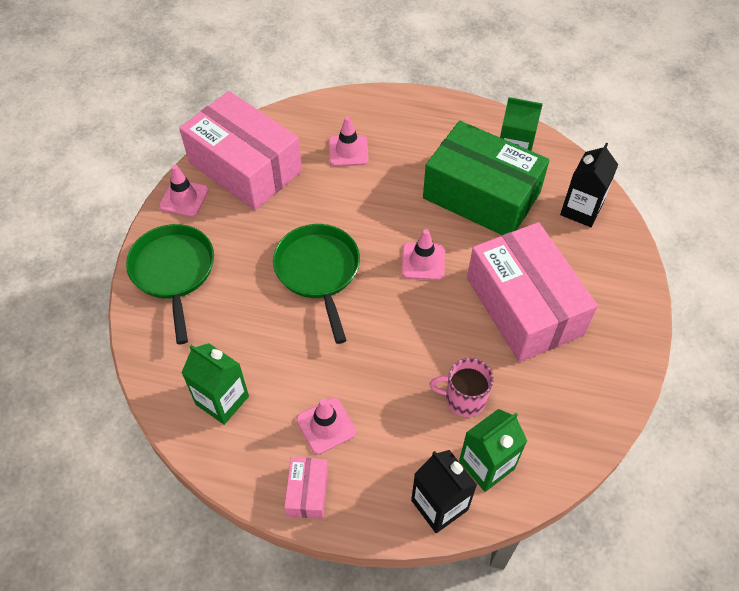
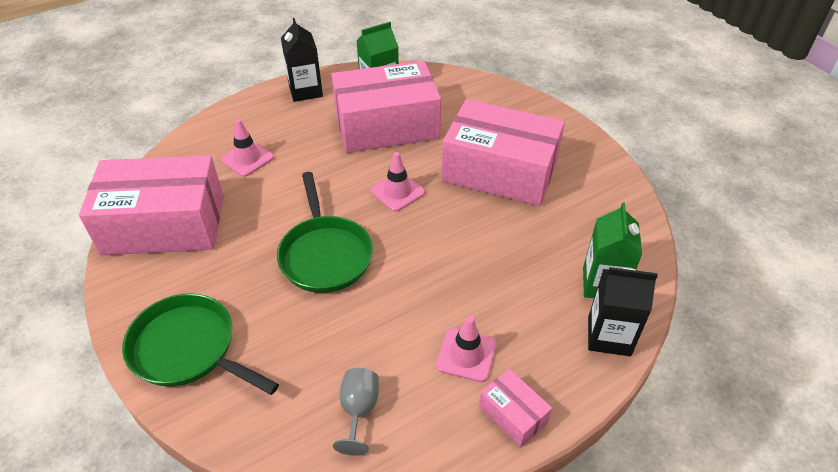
camera: 45 degrees left, 10 degrees down
(184, 198) = (129, 285): pink traffic cone -> none
(222, 400) = (359, 410): green carton -> grey goblet
(318, 272) = (325, 254): green pan -> green pan turned 135 degrees counterclockwise
(464, 399) = (536, 256): pink mug -> none
(481, 195) = (386, 125): green box -> pink box
(581, 210) = (462, 94): black carton -> black carton (305, 91)

